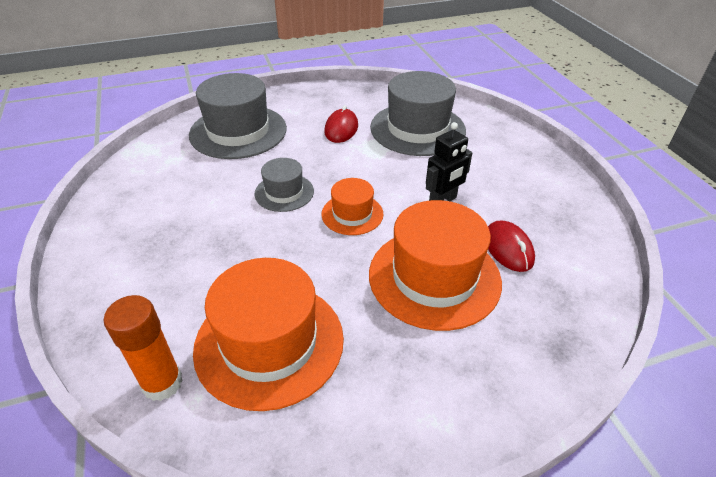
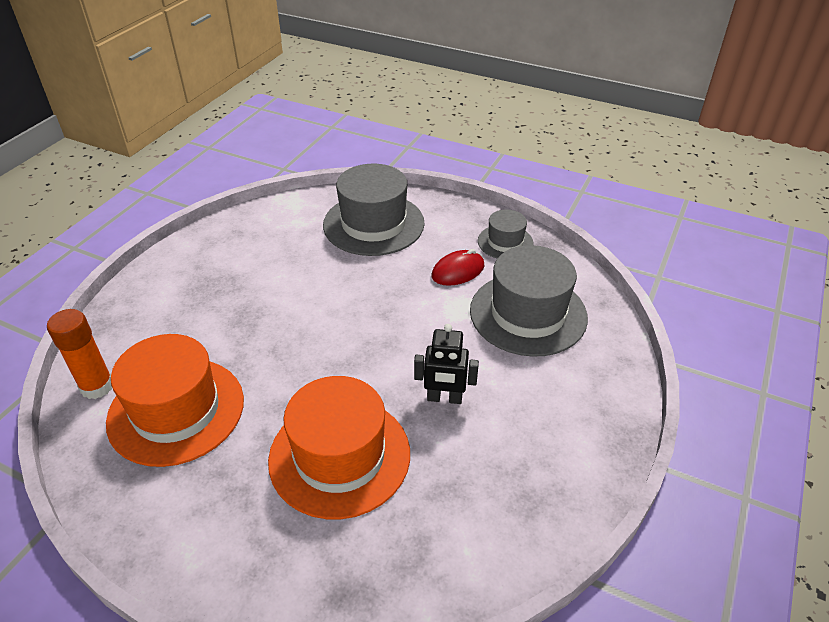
camera: 45 degrees right, 0 degrees up
(284, 192) = (334, 302): grey hat -> grey hat (505, 242)
(352, 214) = (356, 356): orange hat -> none
(508, 248) = (434, 483): red mouse -> none

